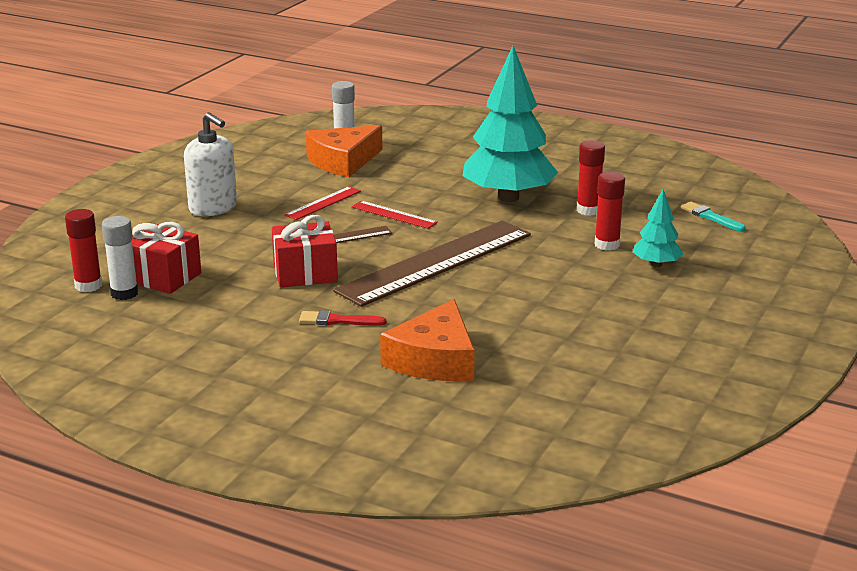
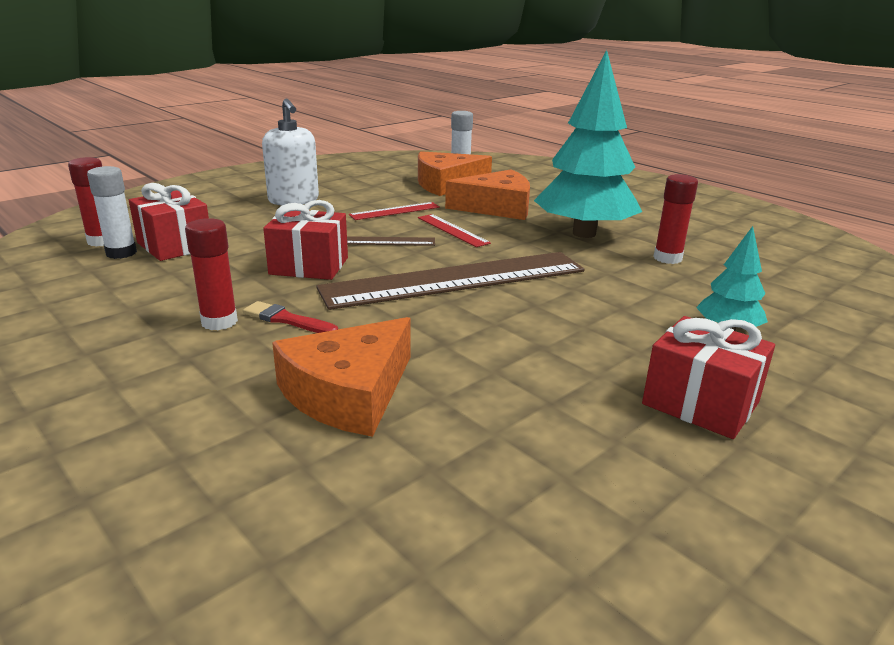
camera: 20 degrees right, 0 degrees up
(413, 182) = (497, 207): none -> orange cheese
(607, 245) = (671, 296): red glue stick -> red glue stick (219, 322)
(658, 319) = (700, 403): none -> red gift
(710, 217) = (821, 288): turquoise brush -> none

